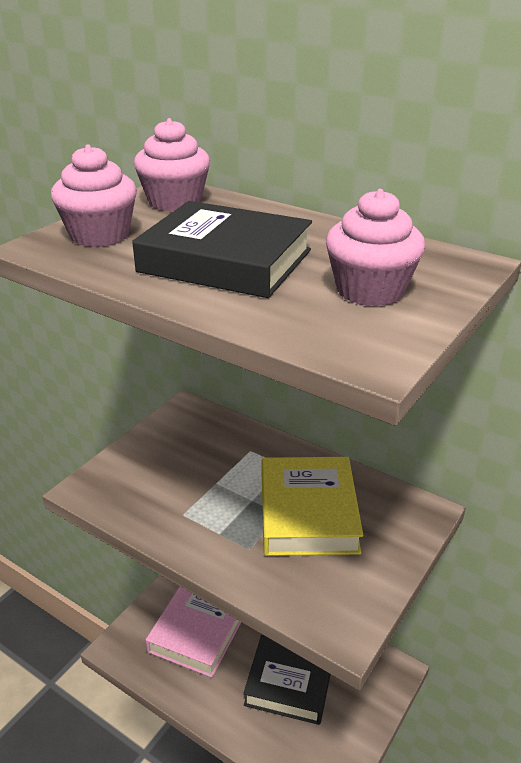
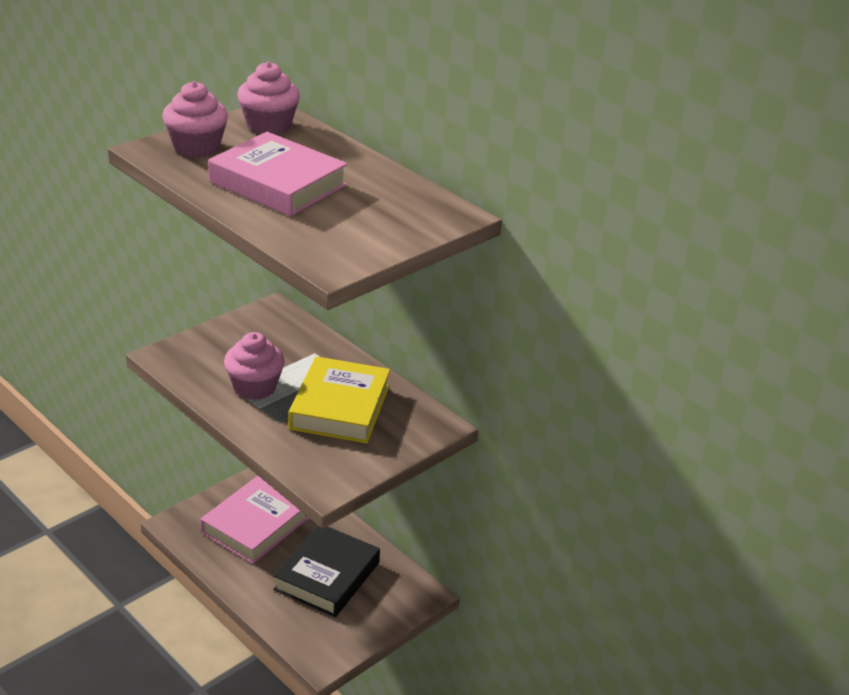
camera: 10 degrees right, 0 degrees up
(225, 261) = (278, 183): black book -> pink book
(370, 290) = (366, 223): pink cupcake -> pink cupcake (254, 387)

